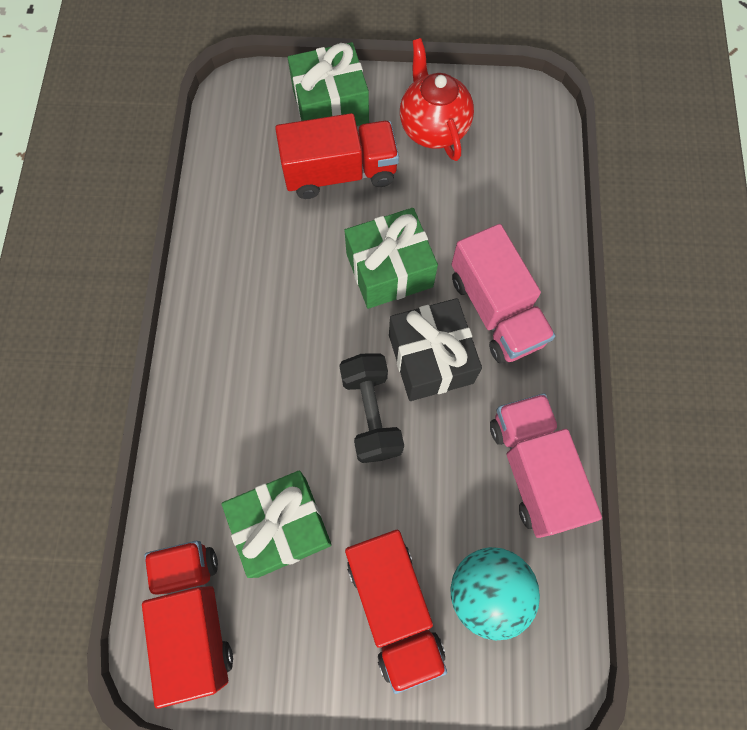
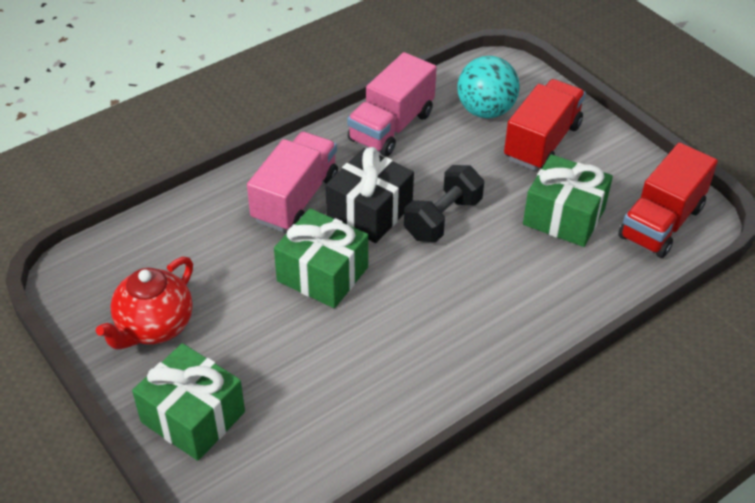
camera: 130 degrees left, 25 degrees down
(340, 173) = (261, 362): red truck -> none

